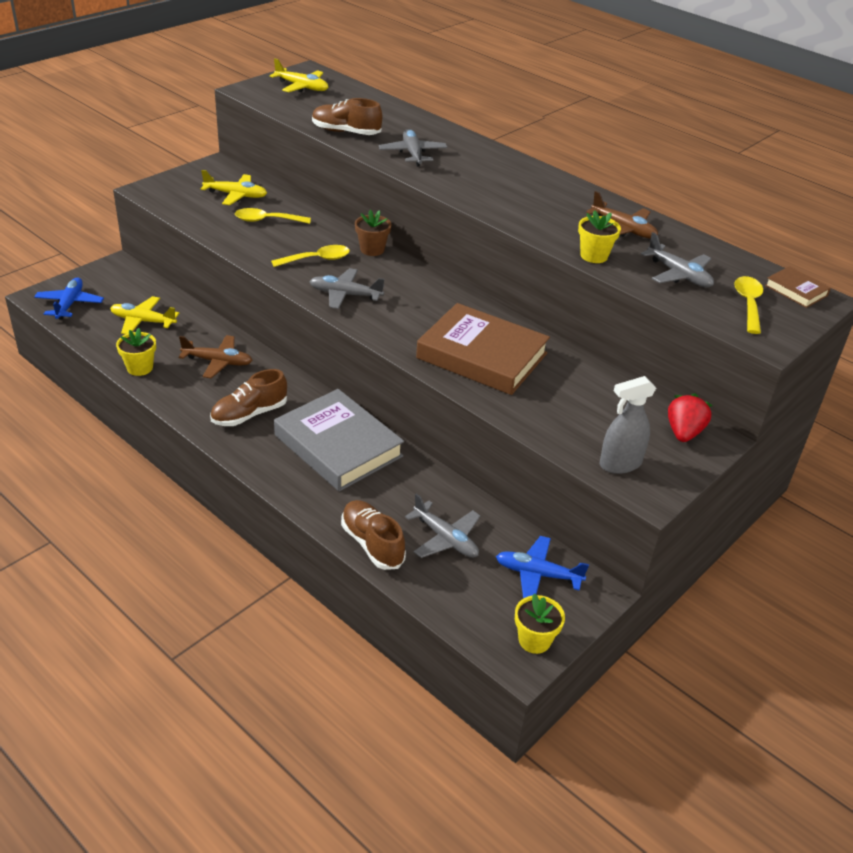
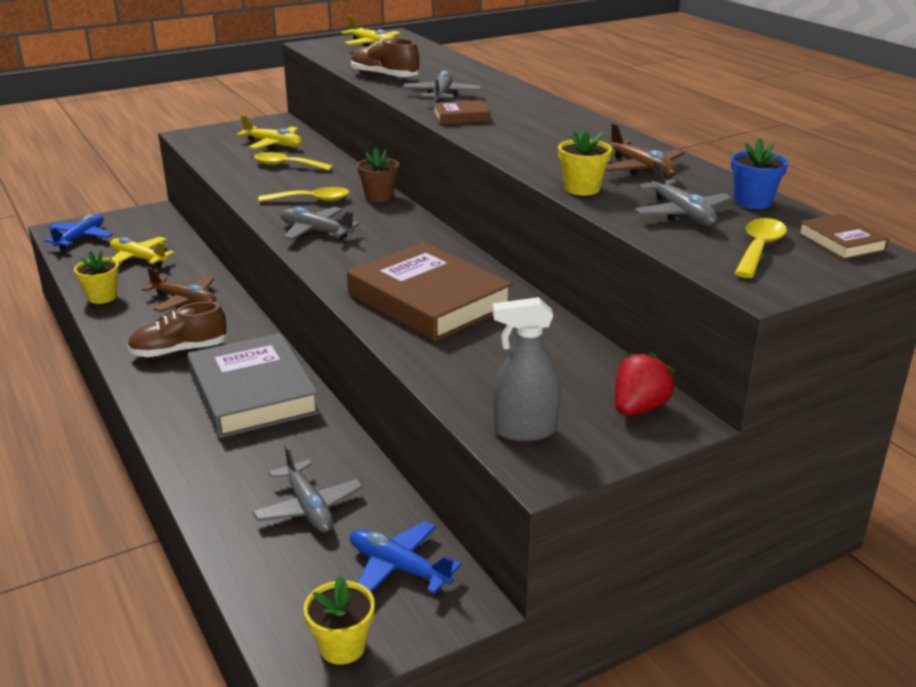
camera: 20 degrees right, 10 degrees down
(372, 544) = (217, 498): brown shoe -> none
(447, 180) = (461, 117): none -> brown book
(719, 256) = (752, 202): none -> blue flower pot

